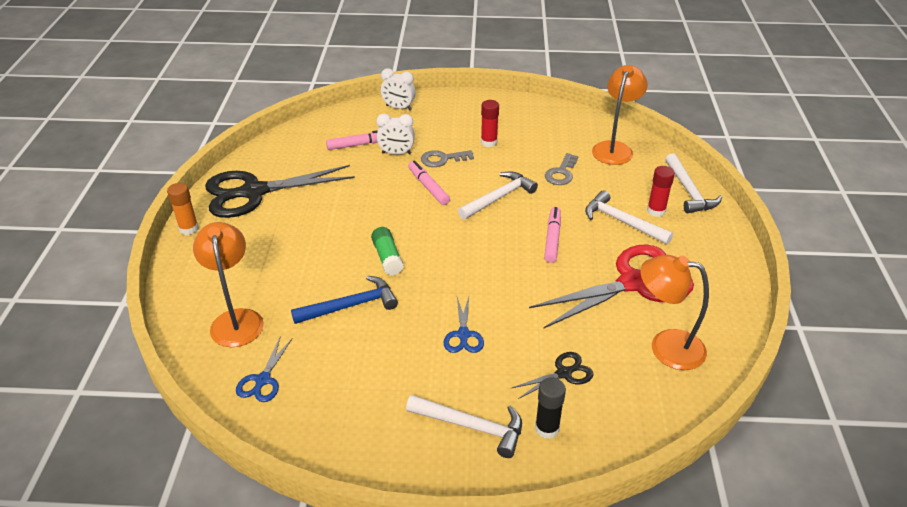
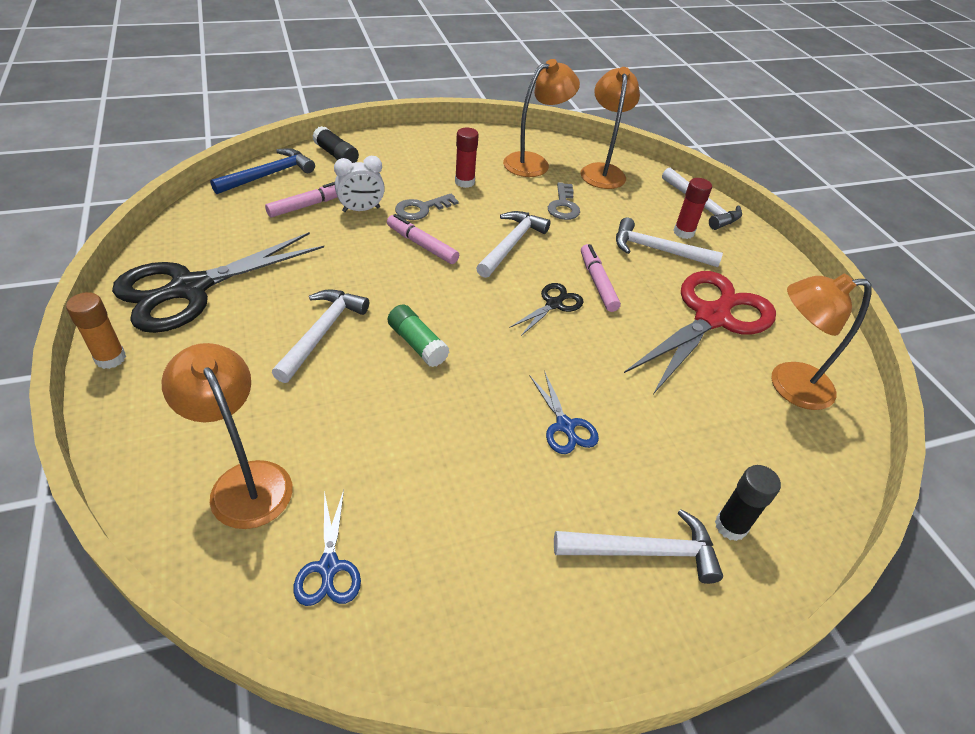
camera: 25 degrees left, 5 degrees up
(326, 237) = (322, 333): none -> white hammer
(351, 306) = (402, 420): blue hammer -> blue hammer (269, 175)
(398, 108) = (336, 155): white clock -> black glue stick
(557, 133) = (534, 163): none -> orange lamp
(564, 373) = (706, 447): black scissors -> black scissors (554, 304)

